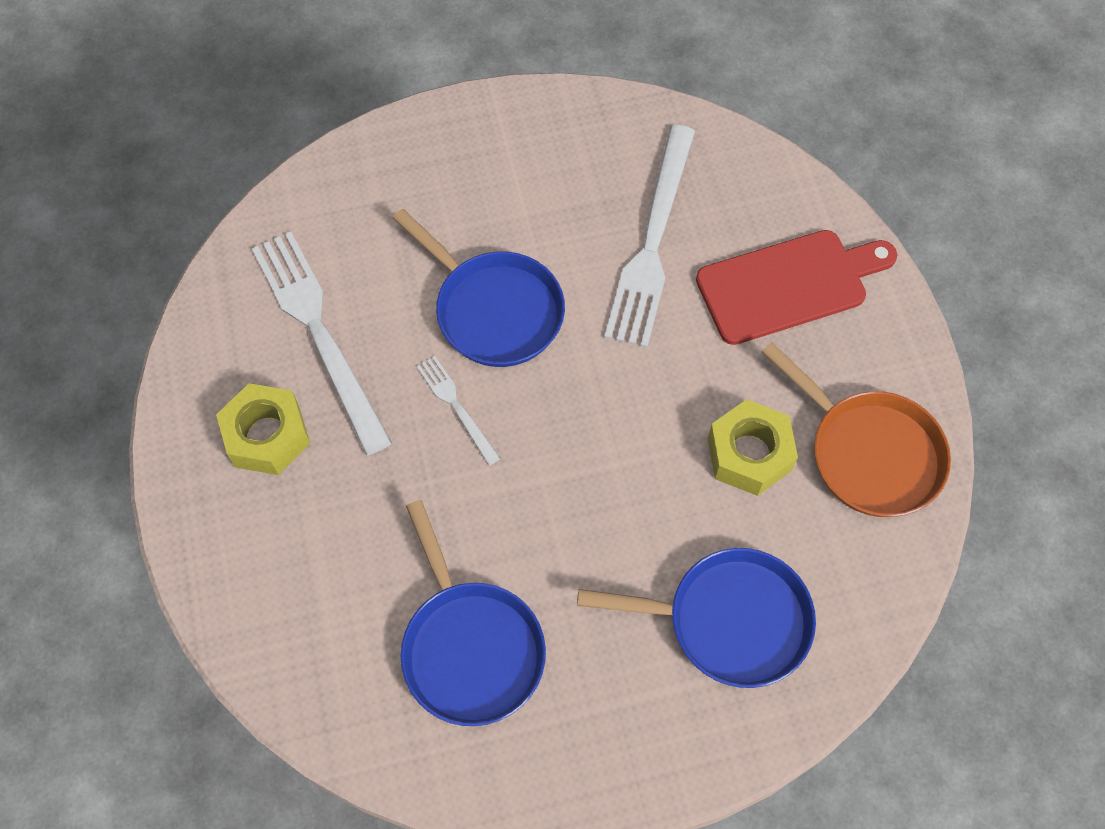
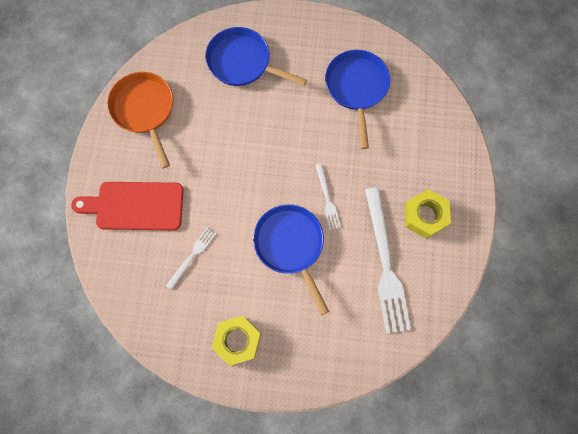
camera: 160 degrees left, 10 degrees up
(652, 242) = (192, 256): white fork -> white fork, size x0.49
(749, 454) = (199, 128): yellow nut -> yellow nut (237, 340)

